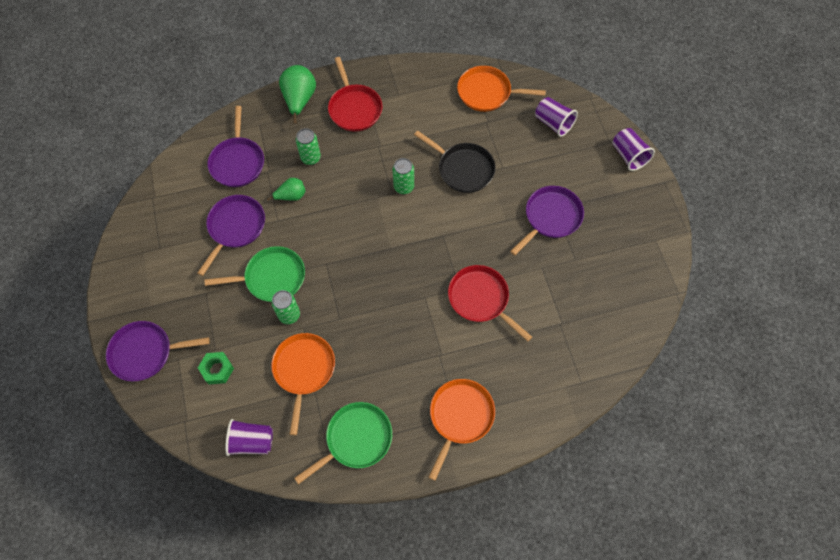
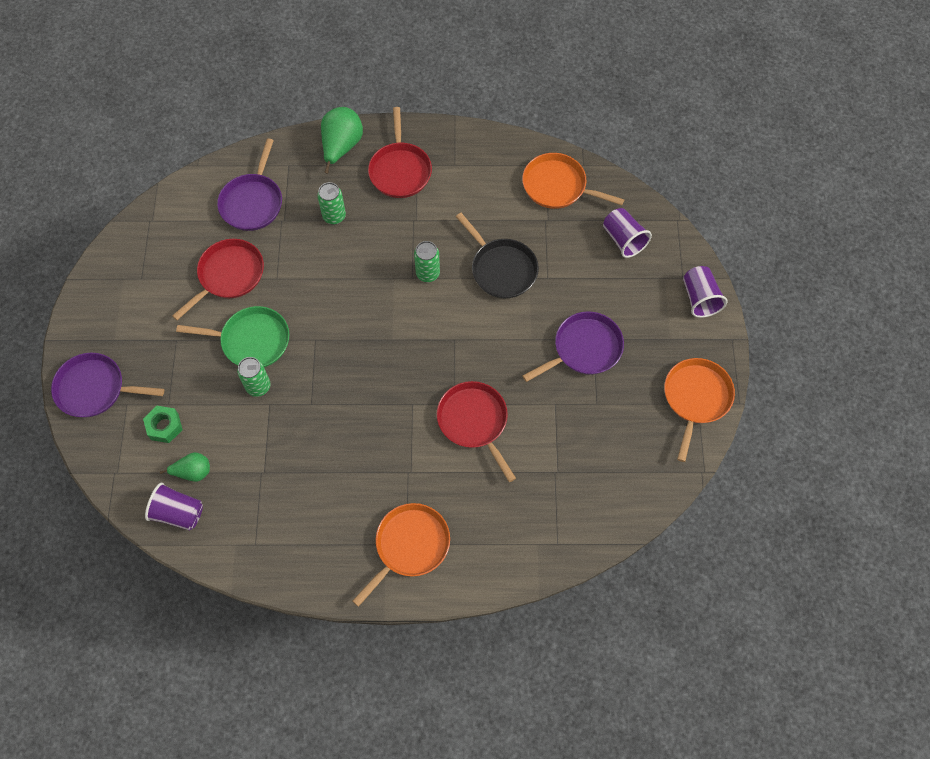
camera: 15 degrees right, 0 degrees up
(235, 227) = (229, 275): purple pan -> red pan
(291, 196) = (300, 254): green pear -> green pear (193, 472)
(304, 370) = (256, 450): orange pan -> orange pan (696, 398)
(356, 439) = (289, 540): green pan -> none

